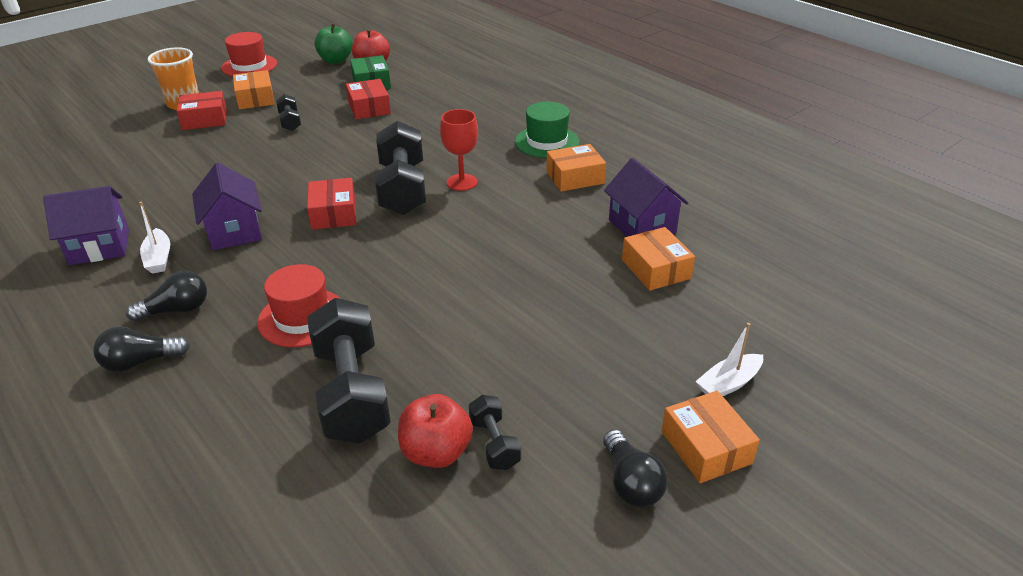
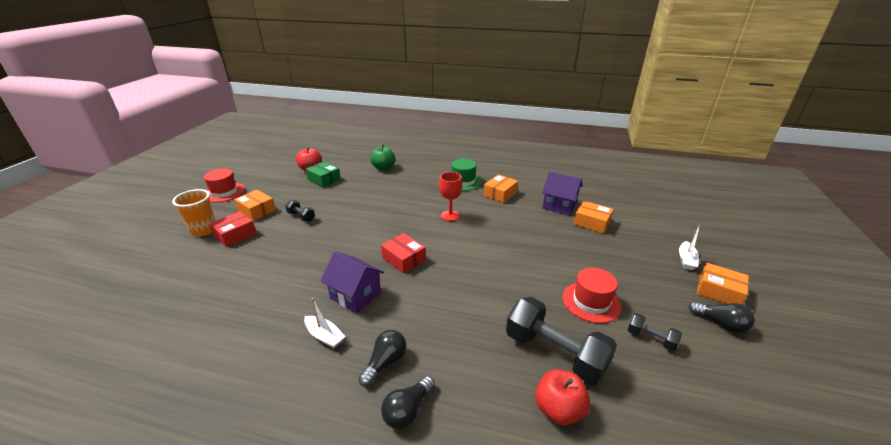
camera: 35 degrees left, 5 degrees down
(99, 247) = (266, 350): purple house -> none
(302, 317) = (469, 326): red hat -> red hat (591, 302)
(336, 60) = (283, 173): green apple -> green apple (383, 168)
(369, 108) = (342, 193): red box -> none
(402, 189) = (424, 230): black dumbbell -> none
(436, 452) = (636, 359): red apple -> red apple (558, 409)

